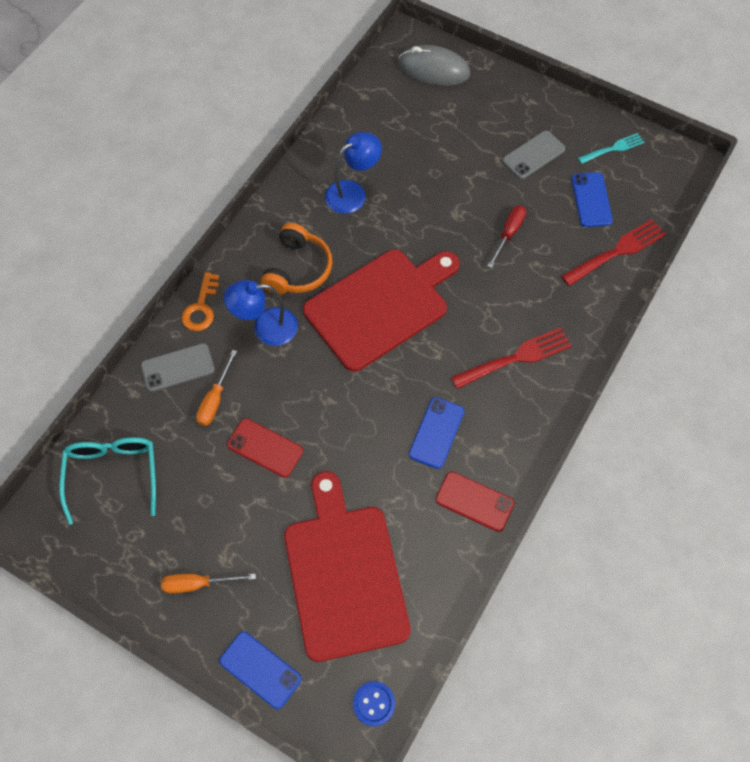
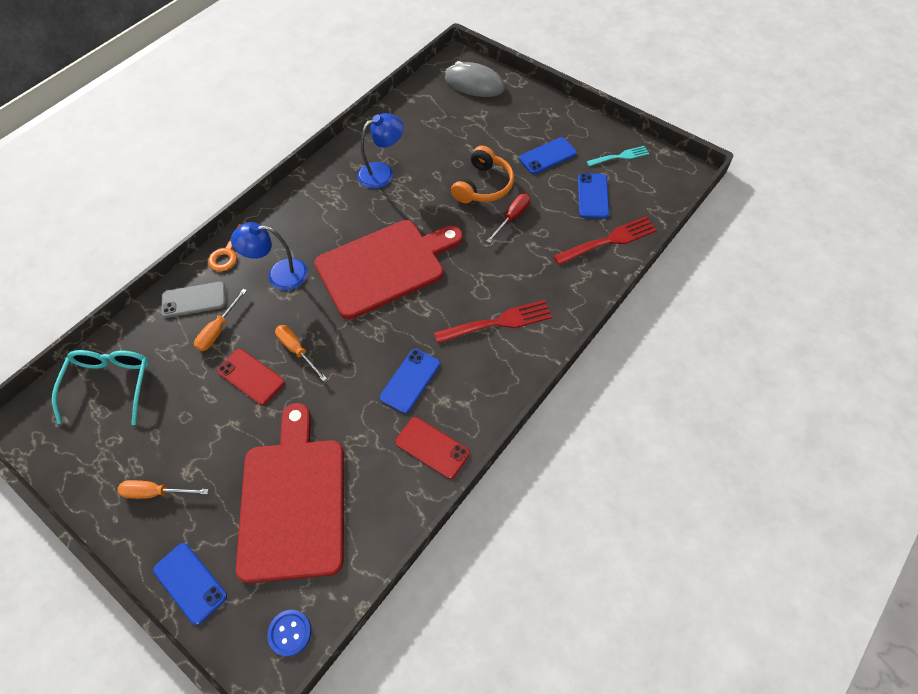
camera: 10 degrees right, 5 degrees down
(297, 269) = (320, 229): orange headphones -> orange headphones (483, 186)
(308, 413) = (297, 350): none -> orange screwdriver
(533, 155) = (547, 156): grey phone -> blue phone

